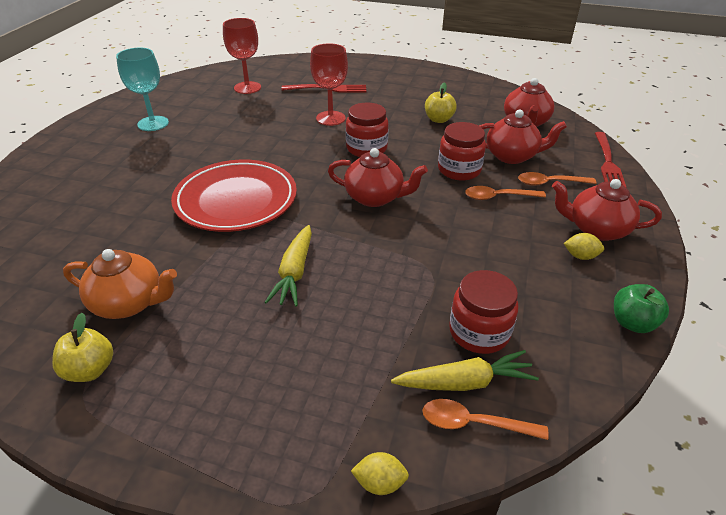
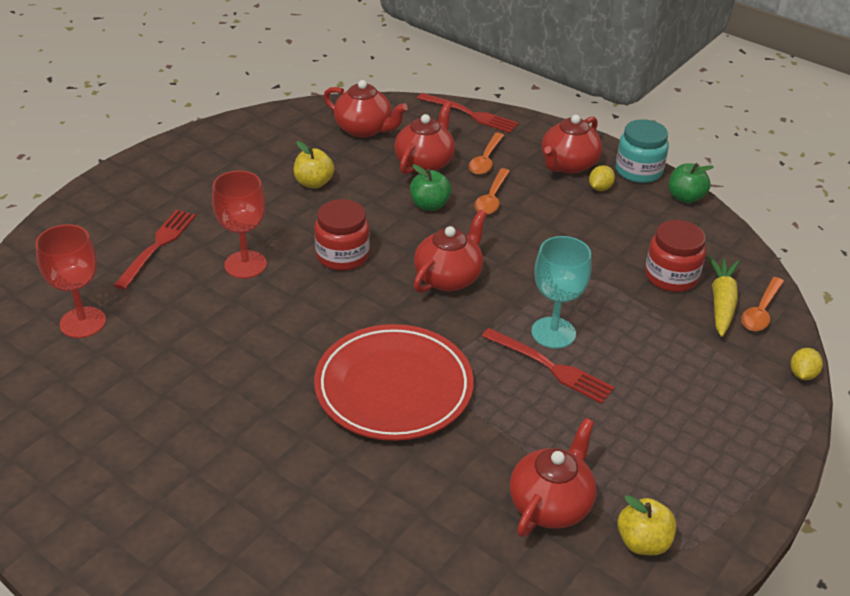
camera: 70 degrees left, 0 degrees up
(129, 303) = (550, 504): orange teapot -> red teapot
(153, 123) = (123, 445): turquoise goblet -> turquoise goblet (553, 333)
(294, 272) = (550, 367): yellow carrot -> red fork
(459, 170) = (429, 205): red jar -> green apple
(641, 278) = (638, 171): none -> turquoise jar

